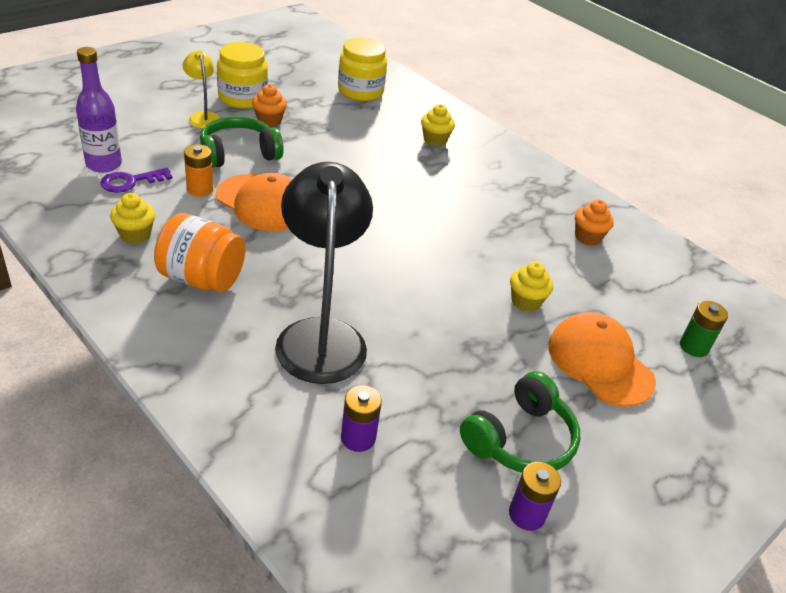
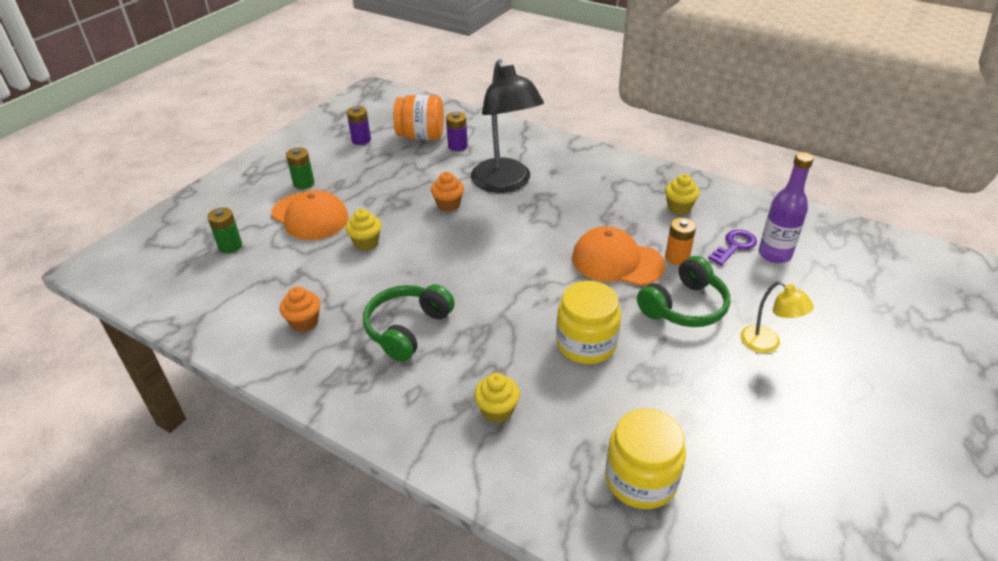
camera: 170 degrees right, 0 degrees up
(202, 278) = (606, 193): orange jar -> orange jar (421, 136)
(242, 98) = (762, 394): yellow jar -> yellow jar (586, 344)
(269, 121) = (699, 366): orange cupcake -> orange cupcake (448, 205)
(520, 439) = (366, 166): green headphones -> green headphones (407, 329)
(619, 430) = (304, 183): none -> green battery

